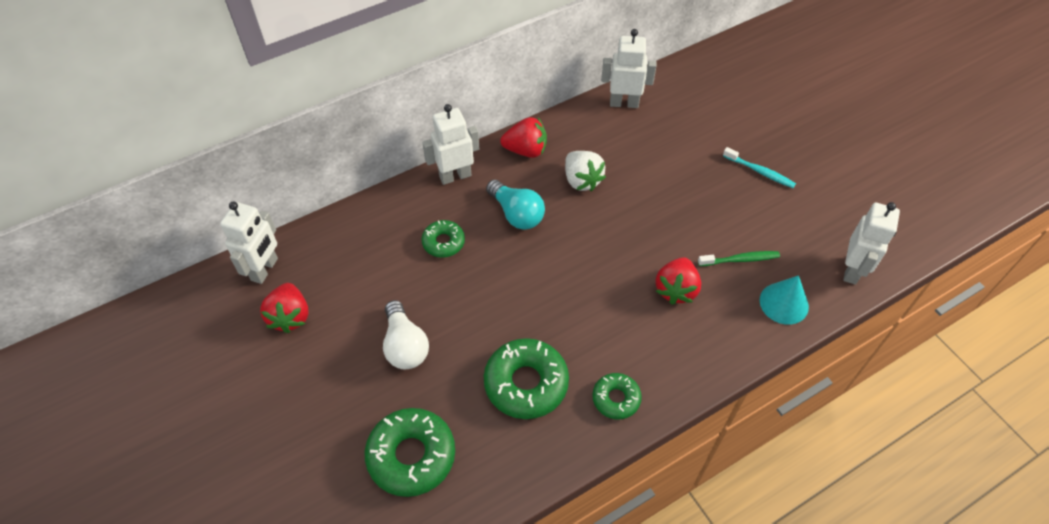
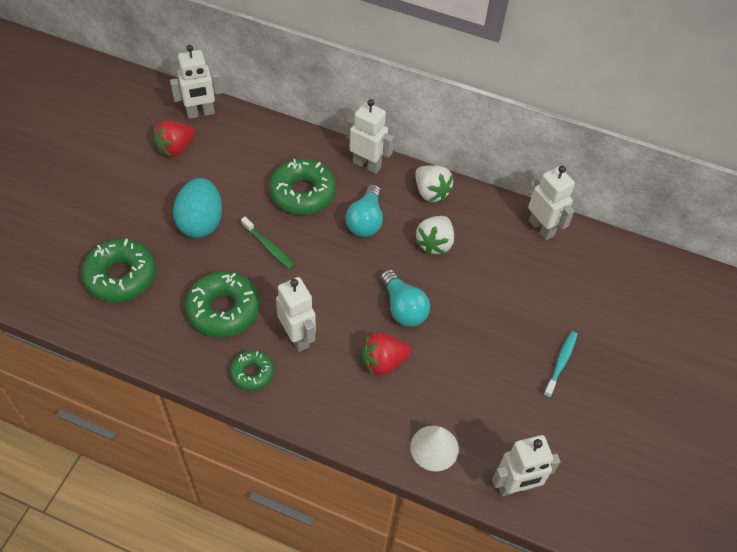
camera: 50 degrees right, 0 degrees up
(405, 345) = (201, 222): white light bulb -> turquoise egg
(443, 242) = (302, 193): green donut -> green donut, size x1.76
(526, 150) = (431, 192): red strawberry -> white strawberry
(602, 339) = (297, 337): none -> white robot
(631, 242) = (403, 308): none -> turquoise light bulb
(740, 259) = (452, 393): green toothbrush -> green toothbrush (268, 246)
(760, 172) = (561, 363): turquoise toothbrush -> turquoise toothbrush turned 150 degrees counterclockwise
(784, 303) = (434, 448): turquoise cone -> white cone

